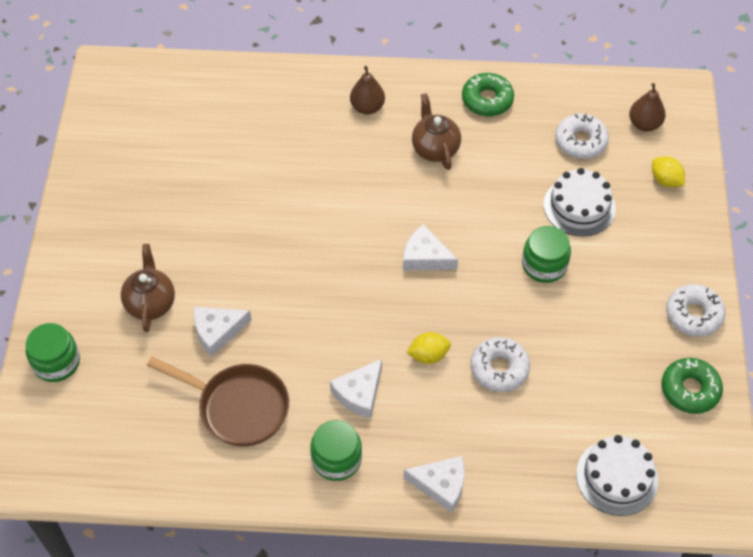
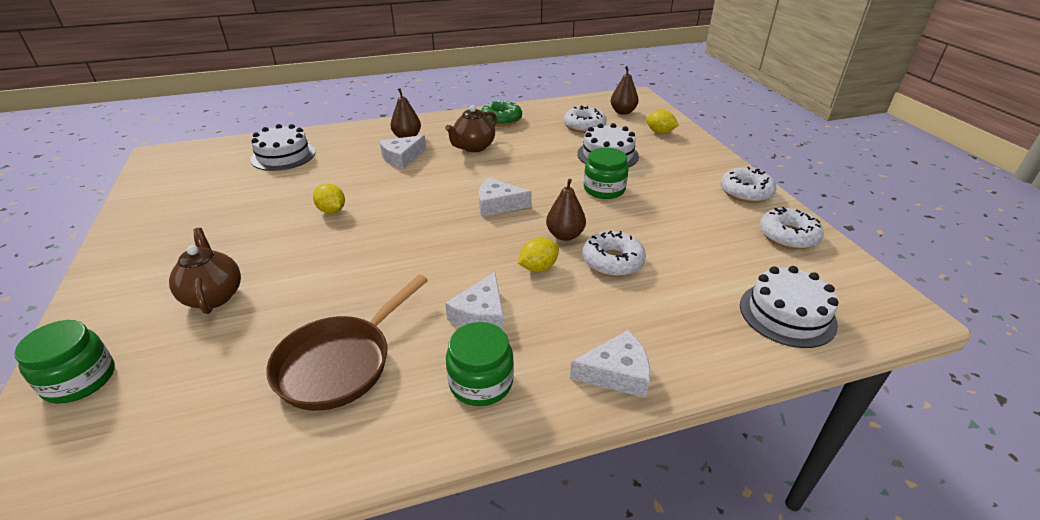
camera: 20 degrees left, 20 degrees down
(217, 331) = (299, 301): white cheese -> white cheese (402, 158)
(229, 107) = (283, 156): none -> white cake
(238, 407) = (340, 363): brown pan -> brown pan turned 120 degrees clockwise
(263, 217) = (332, 211): none -> yellow lemon
(435, 148) = (473, 147): brown teapot -> brown teapot turned 105 degrees counterclockwise
(471, 321) = (565, 235): none -> brown pear
(690, 390) = (788, 236): green donut -> white donut

